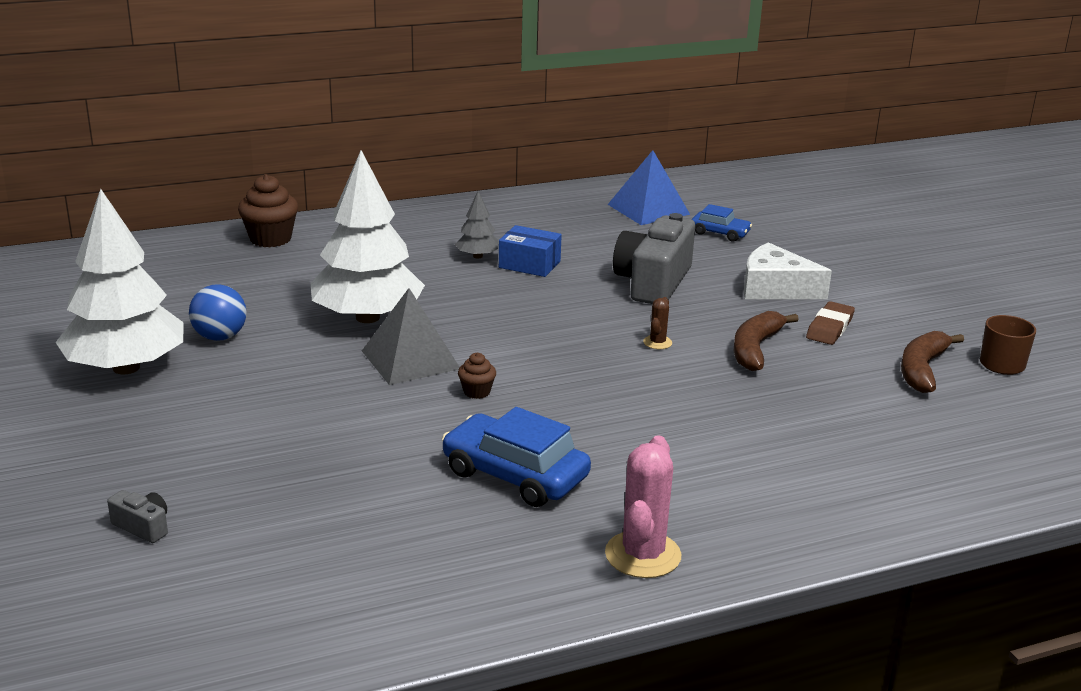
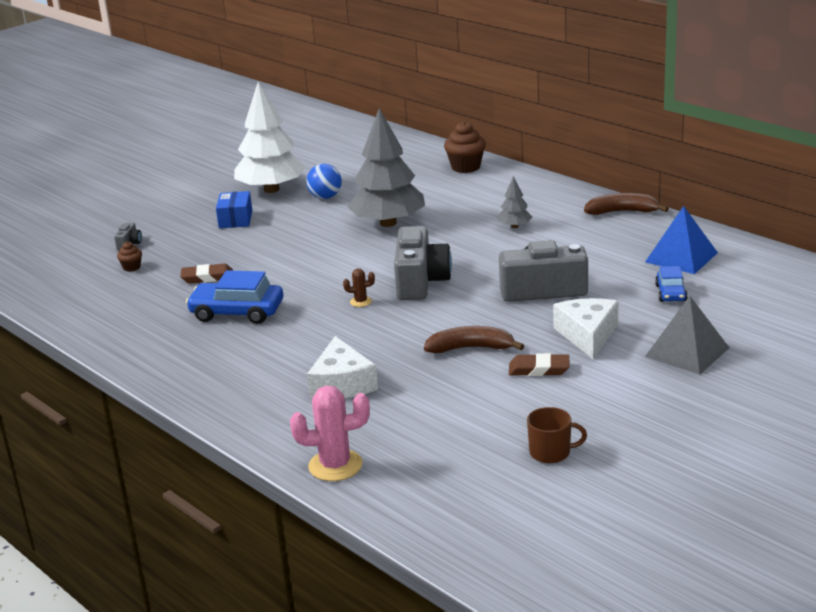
camera: 70 degrees right, 0 degrees up
(367, 317) = (388, 223): white tree -> grey tree
(369, 477) = (207, 277): none -> brown eraser
(410, 359) = (346, 249): grey pyramid -> grey pyramid (687, 352)
(477, 392) = (323, 277): brown cupcake -> brown cupcake (131, 267)
(515, 475) = (237, 312): blue car -> blue car turned 90 degrees counterclockwise
(529, 264) = (521, 244): blue box -> blue box (235, 219)
(560, 337) = (420, 281): none -> grey camera
(643, 555) = (178, 367): pink cactus -> pink cactus (335, 465)
(657, 342) = (445, 313): brown cactus -> brown cactus (361, 302)
(783, 441) = (342, 383): none -> white cheese
(922, 370) = (503, 418): brown banana -> brown banana (622, 212)

